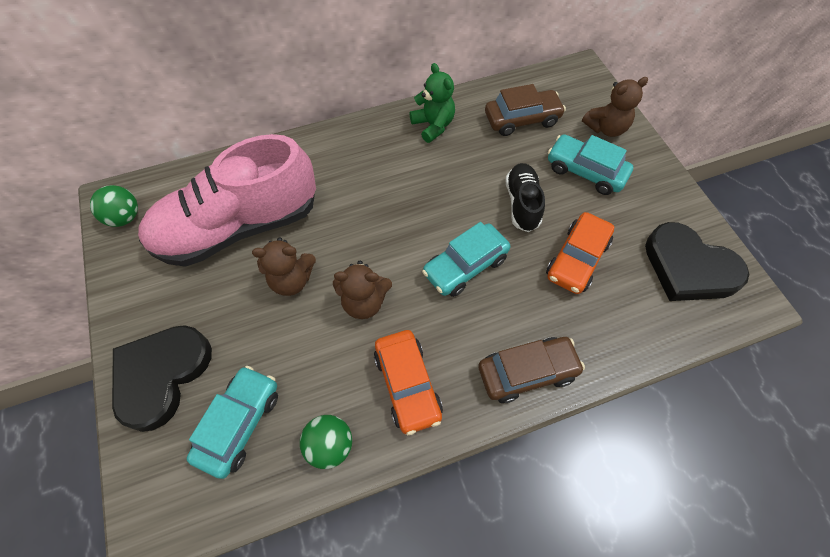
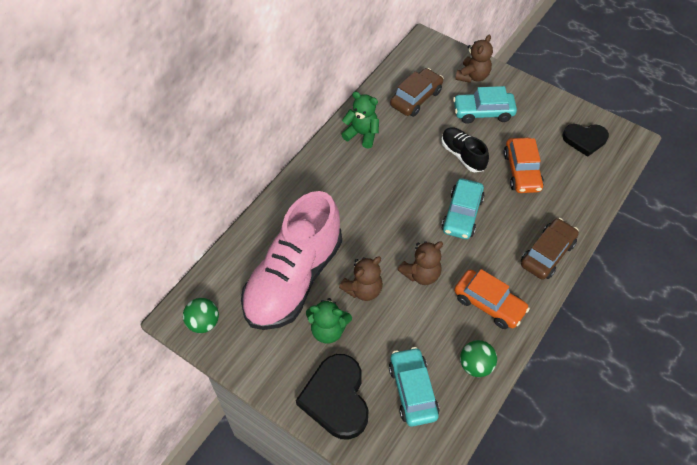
camera: 35 degrees left, 5 degrees down
(221, 299) = (328, 330): none -> green teddy bear
(688, 267) = (584, 140): black heart -> black heart, size x0.65

